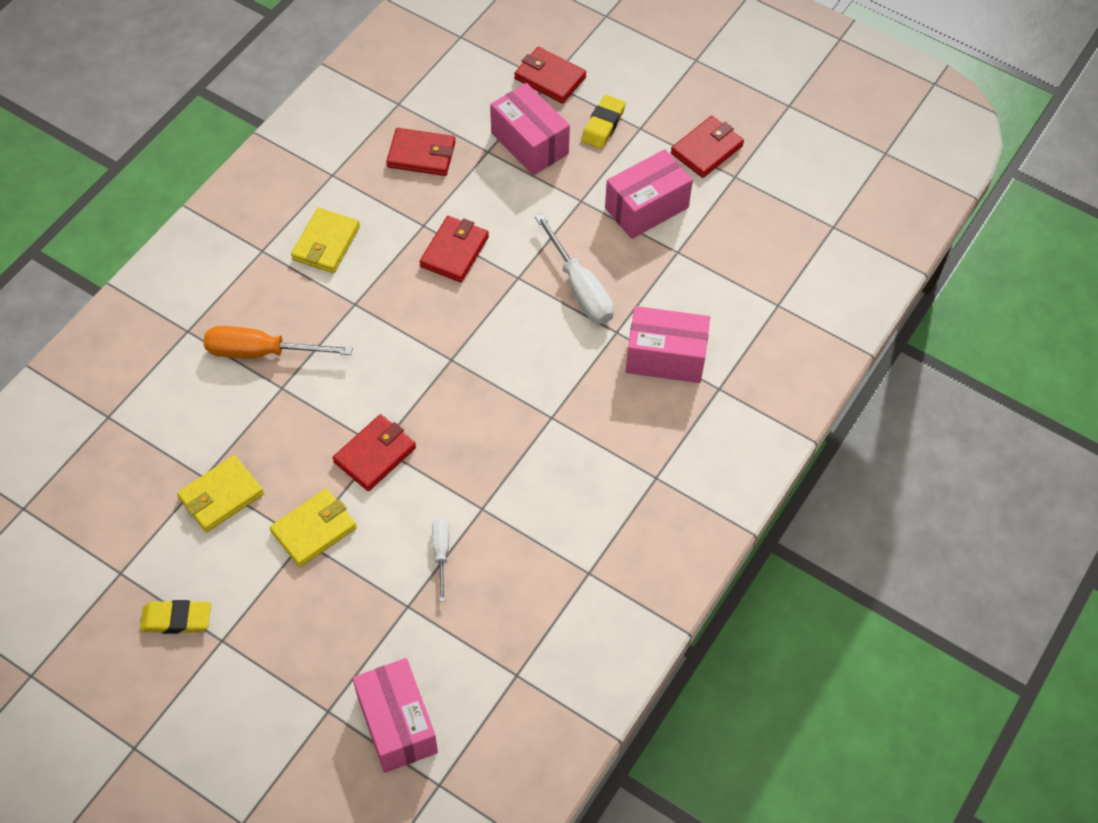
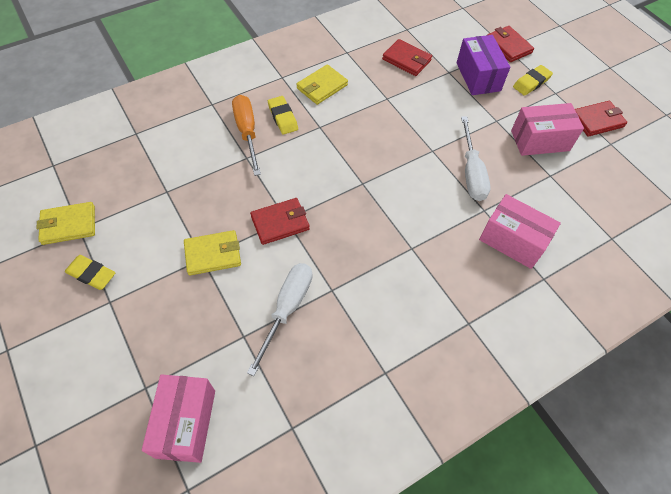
camera: 25 degrees right, 0 degrees up
(221, 496) = (169, 207): yellow wallet -> yellow wallet (69, 225)
(261, 352) = (247, 132): orange screwdriver -> orange screwdriver turned 45 degrees clockwise
(297, 311) = (283, 117): none -> yellow eraser
(441, 553) = (287, 309): white screwdriver -> white screwdriver, size x1.77
(454, 251) = (398, 120): red wallet -> none
(529, 143) = (478, 77): pink box -> purple box

